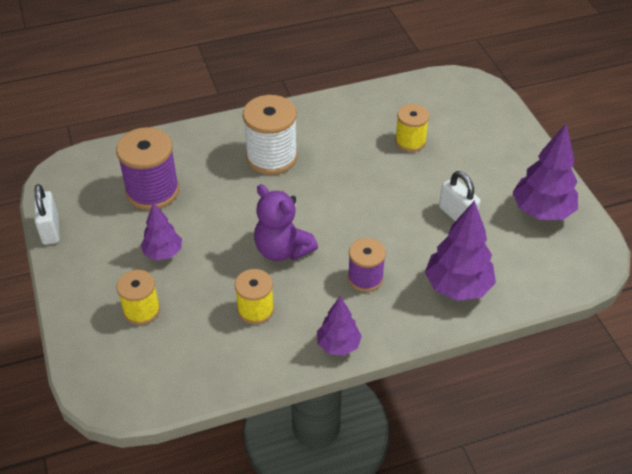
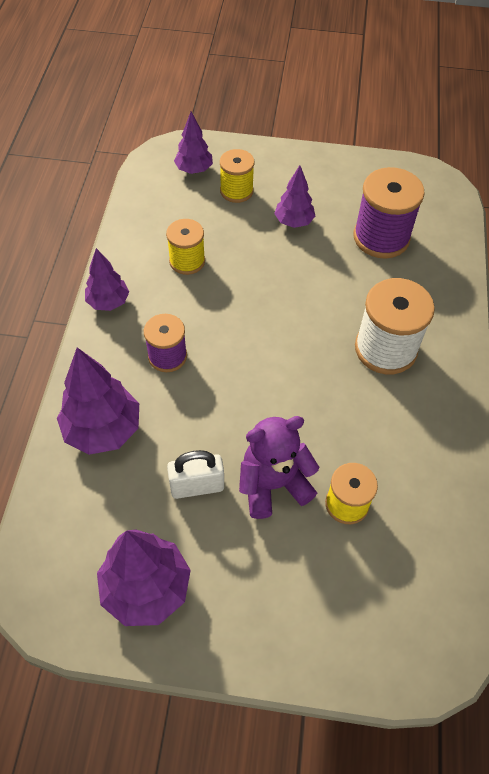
camera: 115 degrees right, 10 degrees up
(50, 230) = (365, 160): white padlock -> none
(126, 359) = (194, 170): none -> purple tree
(282, 250) = (245, 306): purple teddy bear -> purple teddy bear (273, 484)

